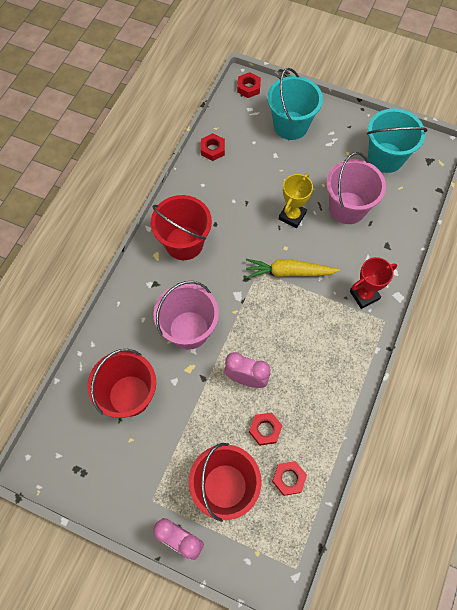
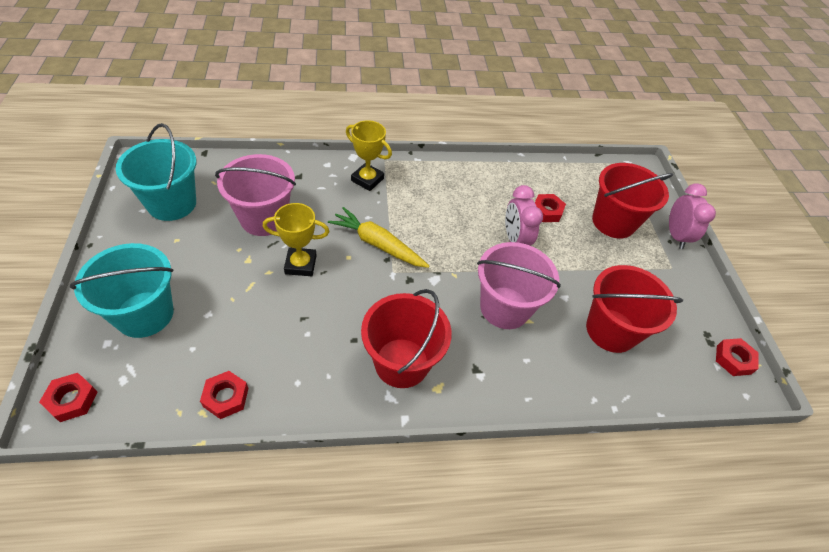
camera: 125 degrees left, 15 degrees down
(289, 272) = (378, 244): yellow carrot -> yellow carrot turned 150 degrees clockwise
(289, 478) = (570, 184): red nut -> red nut (733, 359)
(364, 295) = (367, 179): red trophy -> yellow trophy

